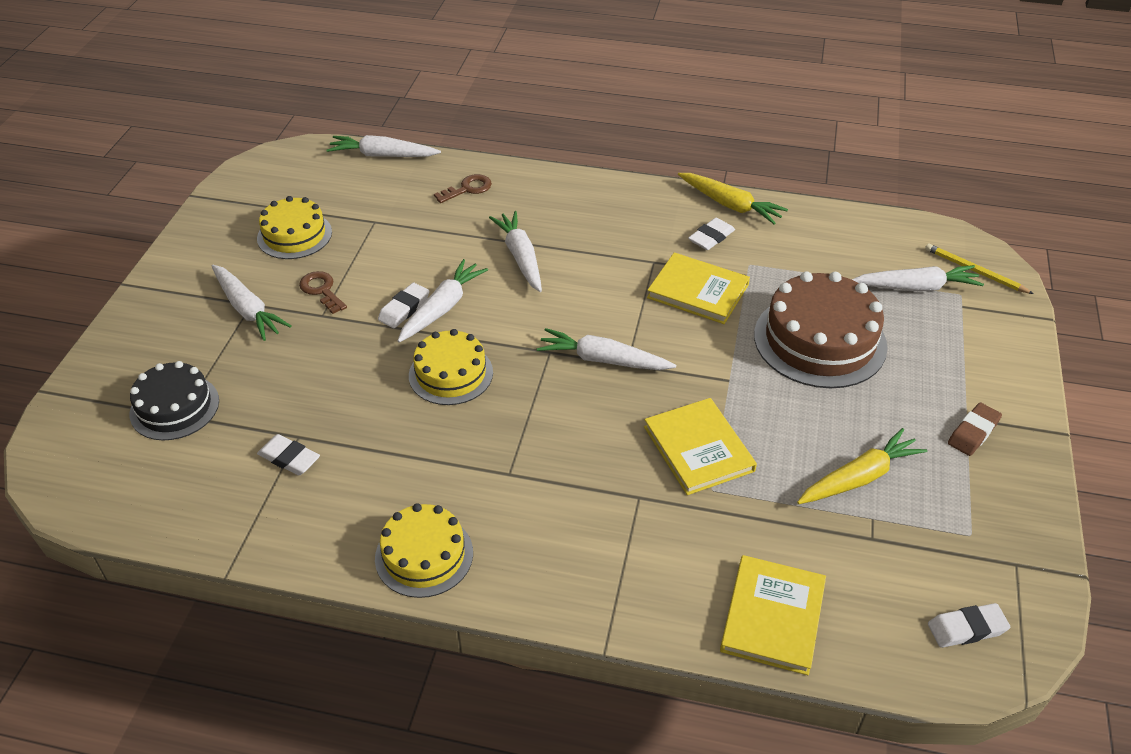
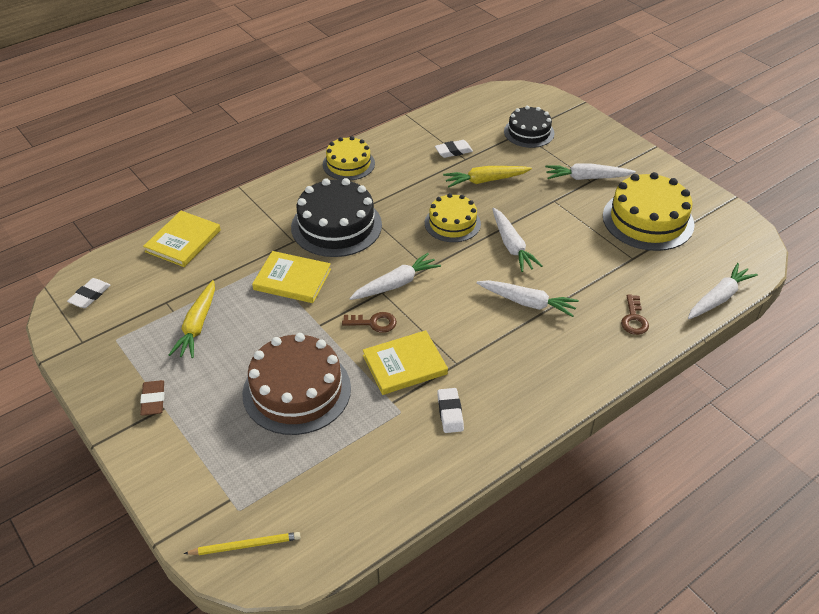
camera: 130 degrees right, 0 degrees up
(294, 235) = (648, 220): yellow cake -> yellow cake, size x1.61
(321, 290) = (577, 209): brown key -> brown key (374, 323)
(404, 309) = (527, 231): white eraser -> none
(567, 474) = (336, 226): none -> black cake
(730, 205) = (475, 454): yellow carrot -> yellow carrot (485, 181)
(773, 617) = (183, 241): yellow book -> yellow book turned 60 degrees clockwise
(916, 287) = (275, 489): white carrot -> none

